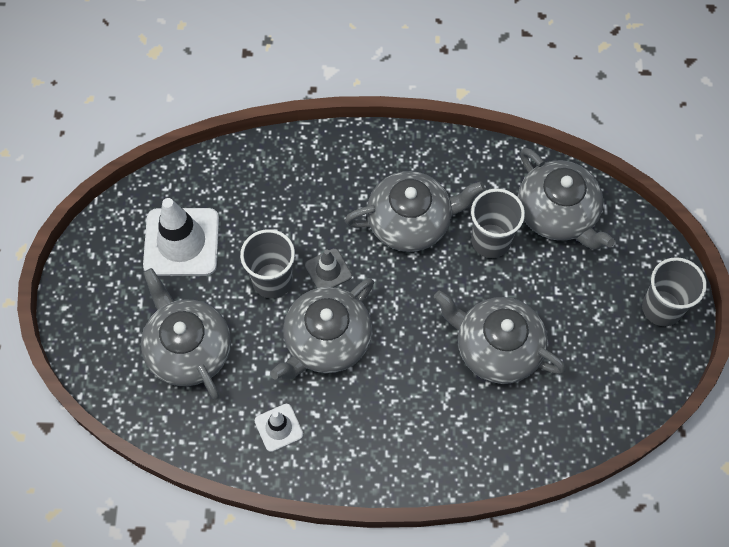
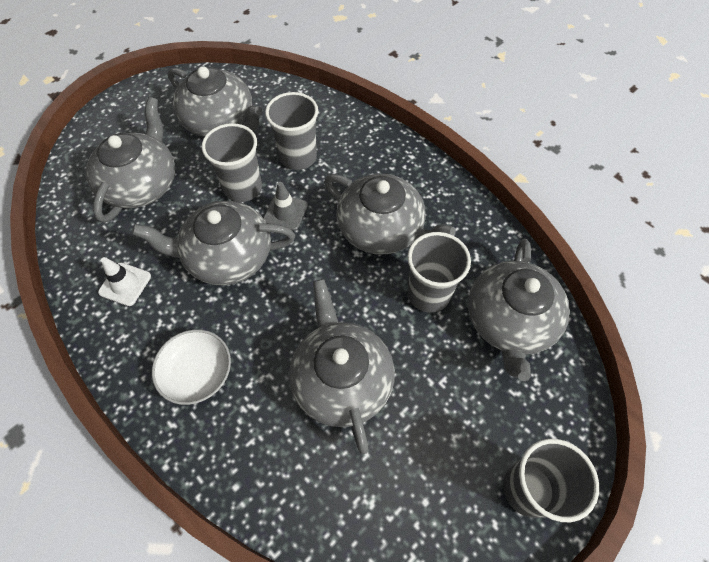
camera: 45 degrees right, 5 degrees down
(181, 242) = (220, 121): white traffic cone -> grey teapot
(284, 218) = (298, 157): none -> grey cup
(403, 431) = (197, 372): none -> white bowl

